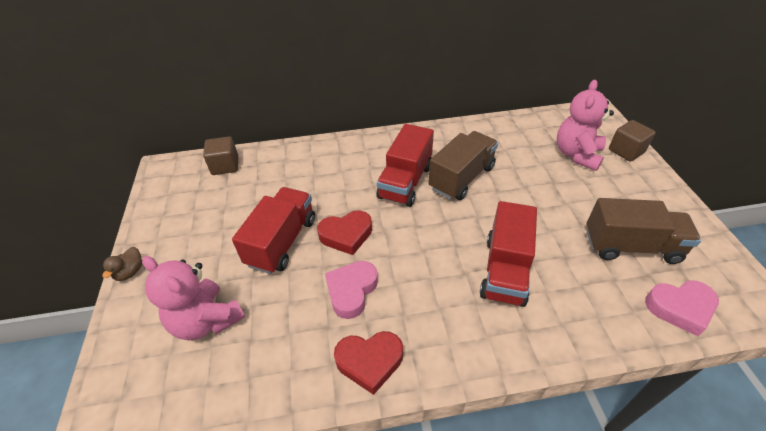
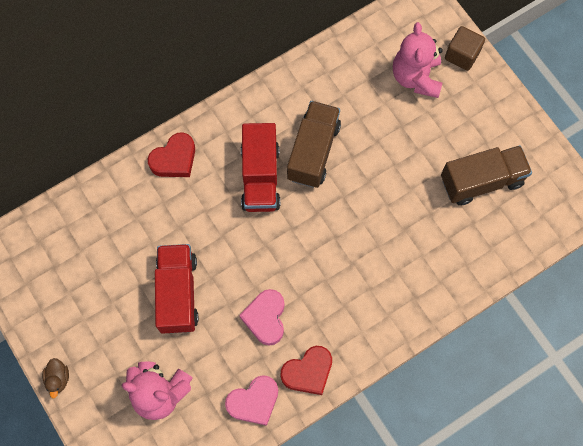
camera: 25 degrees left, 25 degrees up
(225, 166) = (61, 224): brown cube -> none
(346, 235) = (233, 263): red heart -> red heart (174, 159)
(505, 270) = (384, 247): red truck -> none
(680, 308) = (524, 232): pink heart -> pink heart (254, 401)

